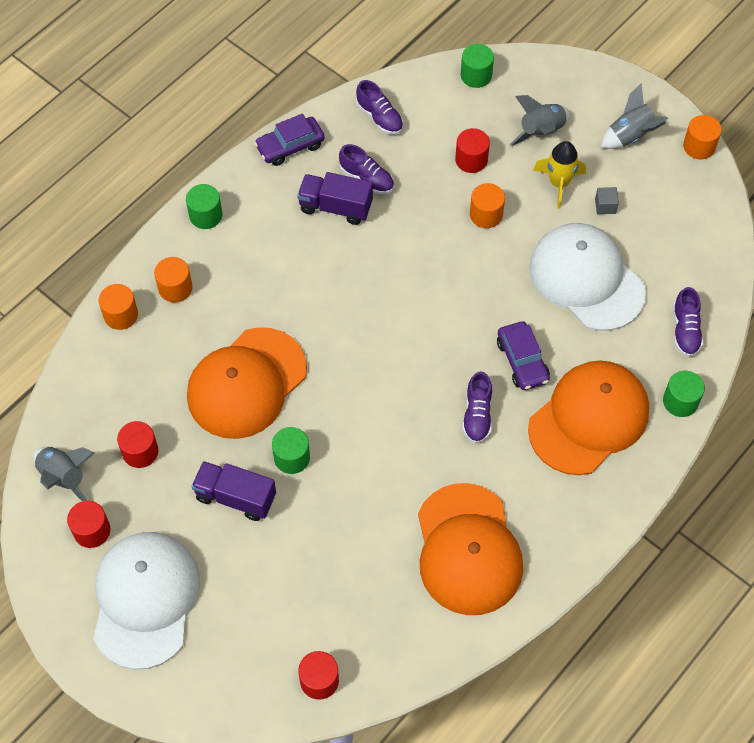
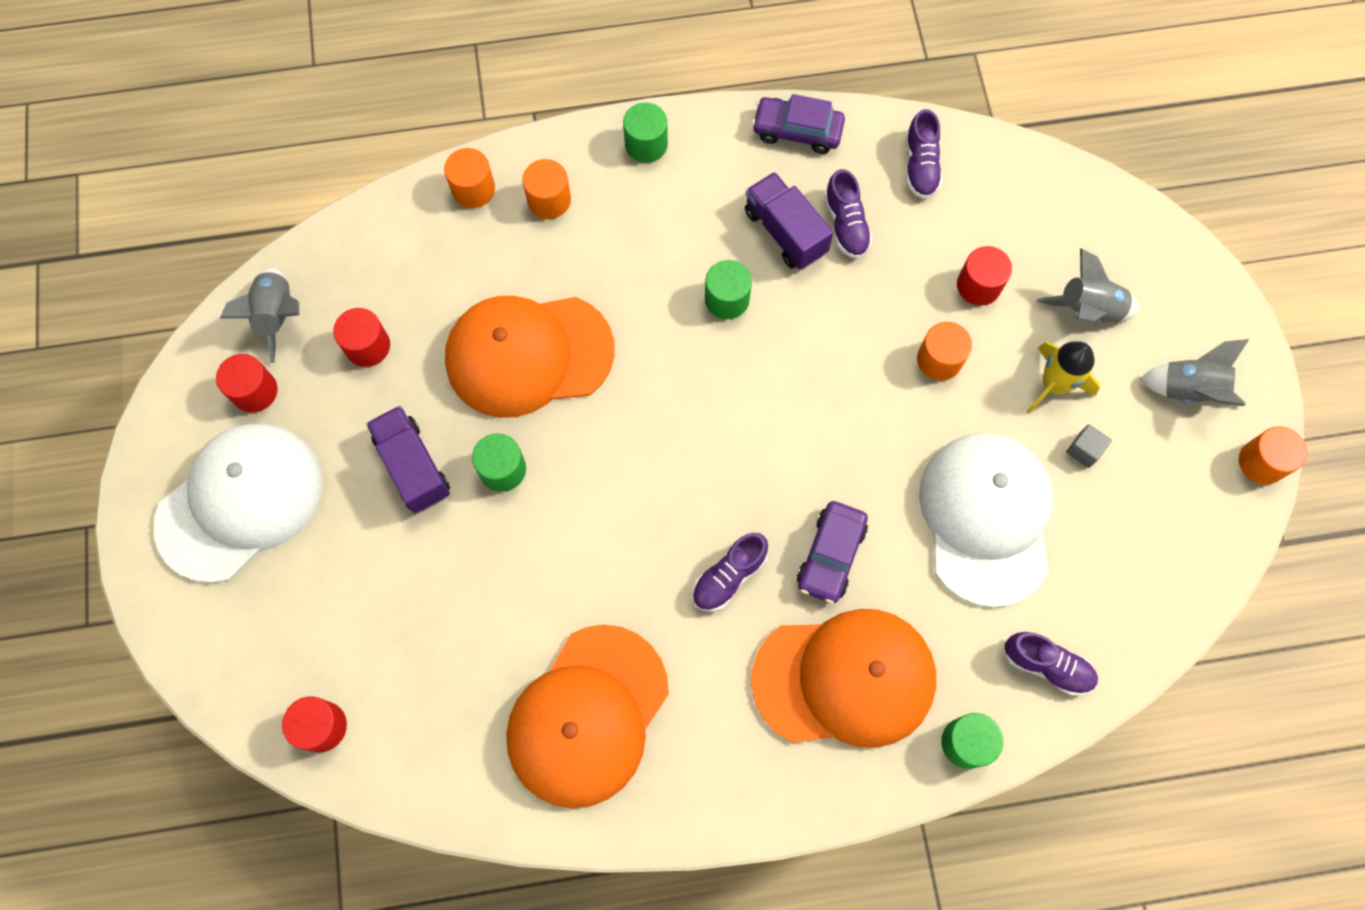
camera: 40 degrees right, 10 degrees up
(476, 75) = (1070, 193): green cylinder -> green cylinder (727, 299)
(685, 330) = (1046, 665): purple shoe -> purple shoe turned 105 degrees counterclockwise

